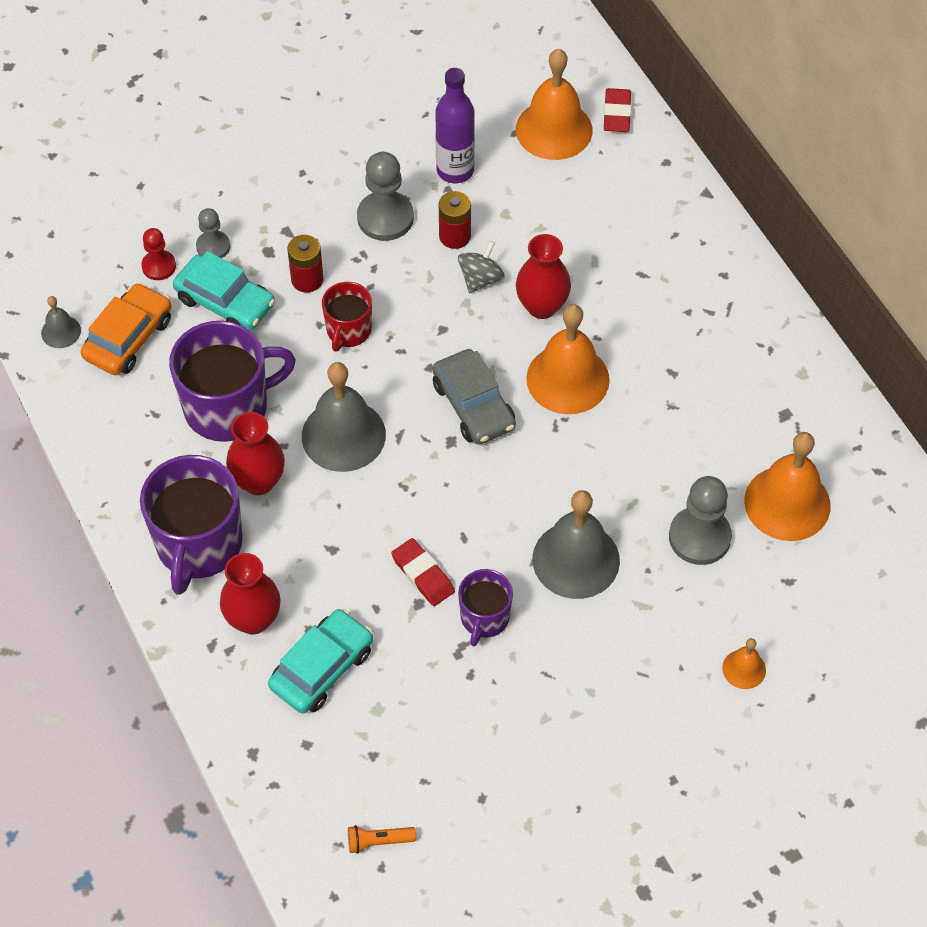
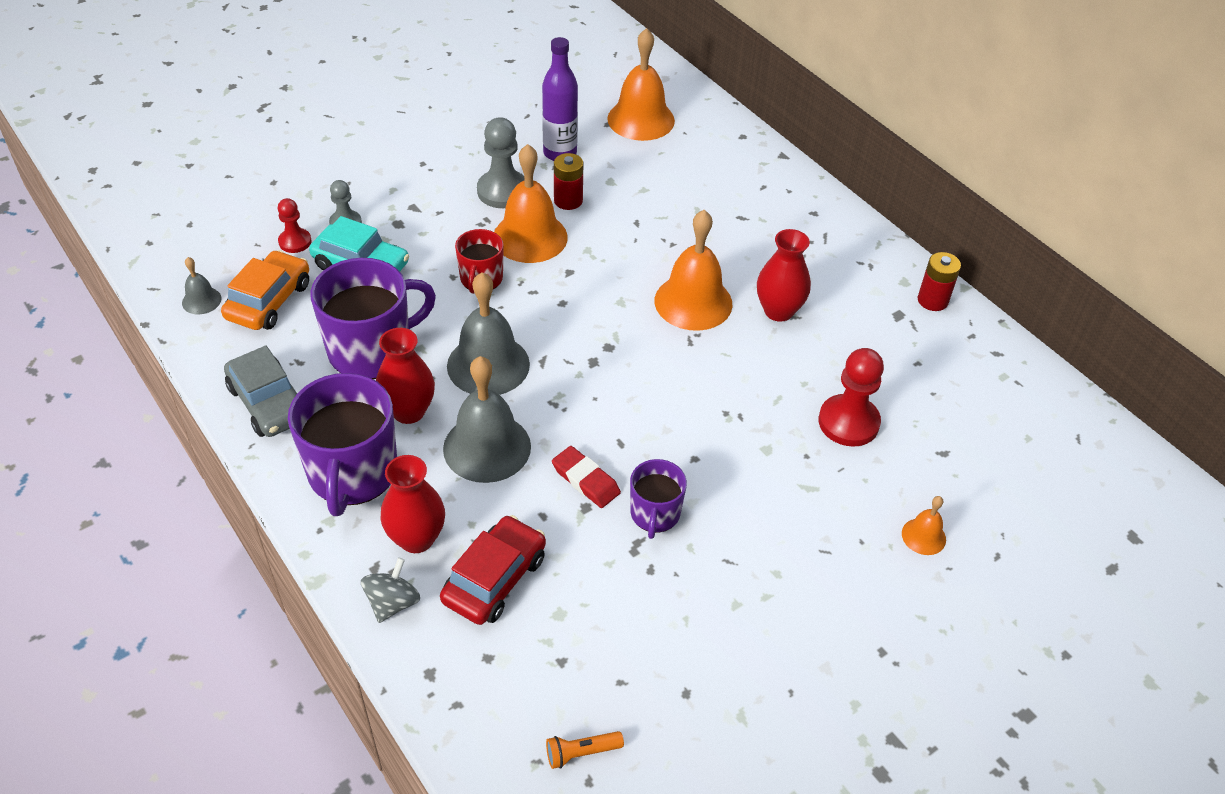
camera: 10 degrees left, 10 degrees down
(307, 279) = (437, 242): red battery -> red battery (932, 300)
(322, 668) = (494, 579): turquoise car -> red car
(474, 405) = (609, 330): grey car -> grey car (269, 403)
(480, 279) = (597, 231): grey spinning top -> grey spinning top (392, 603)
(542, 306) = (657, 247): red vase -> red vase (778, 311)
(576, 559) = (734, 452): grey bell -> grey bell (487, 447)
(617, 113) = (692, 105): red eraser -> none
(699, 537) = (848, 422): grey pawn -> red pawn
(787, 503) = (922, 386): orange bell -> orange bell (530, 237)

